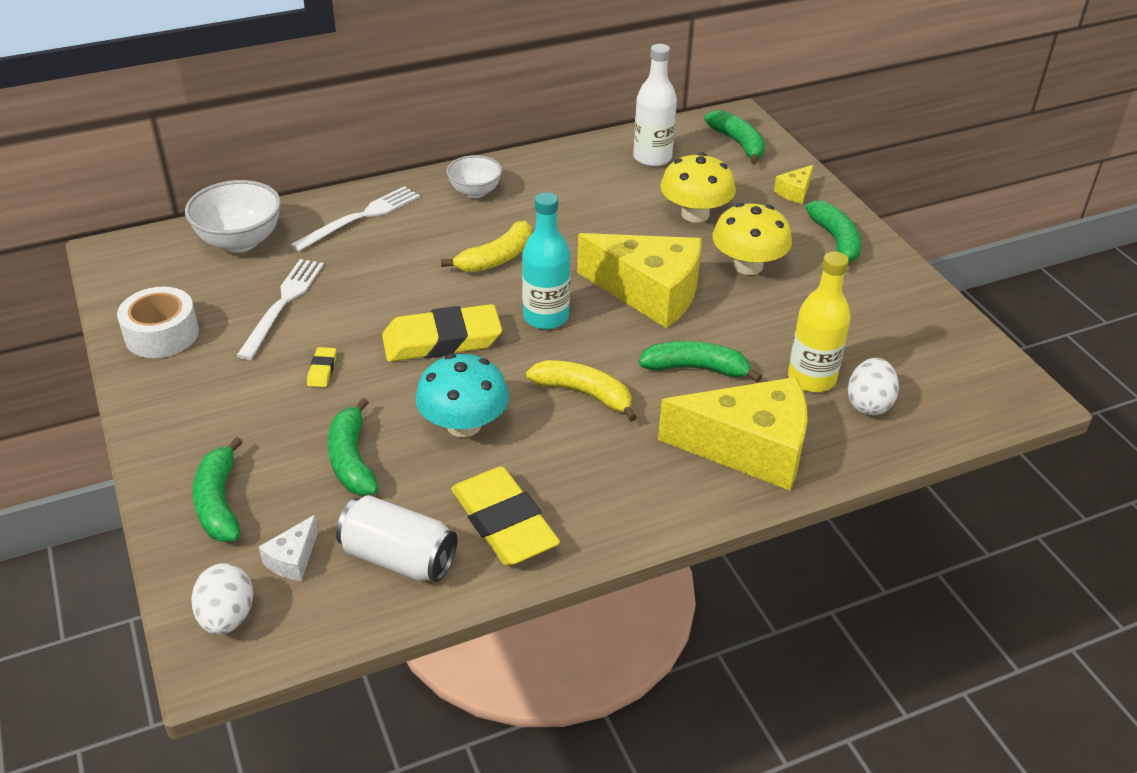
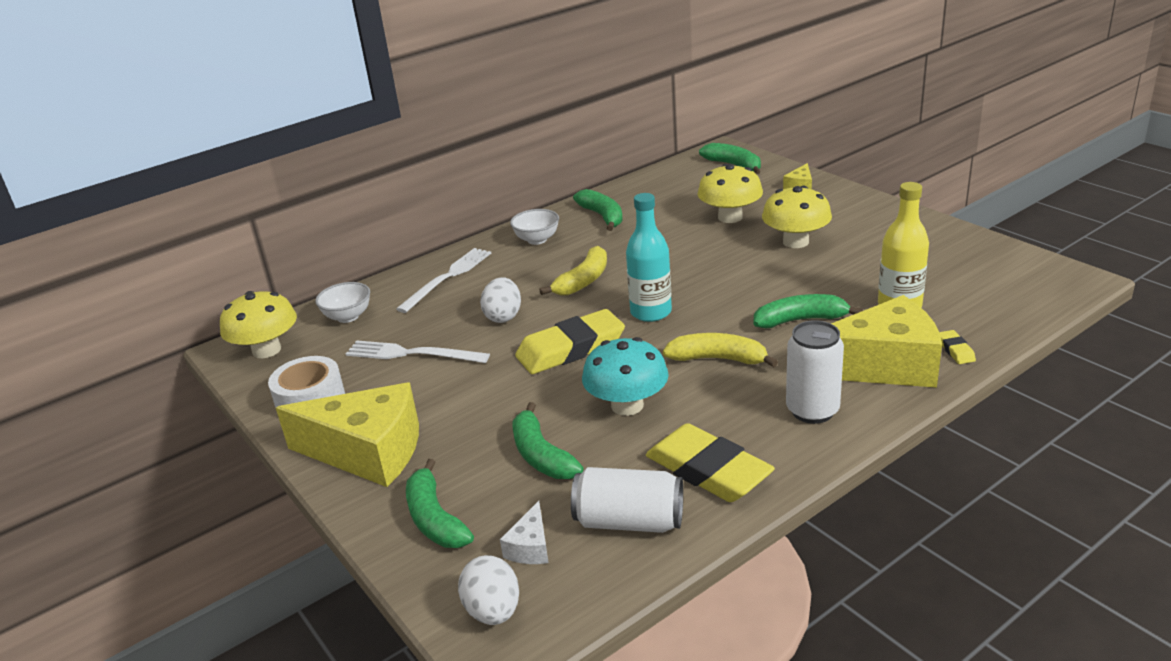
camera: 10 degrees left, 10 degrees down
(145, 262) = (266, 350): none -> yellow mushroom
(240, 241) = (348, 317): white bowl -> white bowl, size x0.63
(282, 304) = (412, 354): white fork -> white fork turned 75 degrees counterclockwise
(322, 370) = (475, 394): yellow eraser -> yellow eraser (955, 350)
(645, 483) = (812, 410): none -> white can
(649, 293) = (727, 277): yellow cheese -> yellow cheese (368, 452)
(652, 158) = (671, 188): white bottle -> none
(836, 241) = (854, 211): green banana -> green banana (602, 216)
(868, 404) = (957, 312): white egg -> white egg (503, 316)

